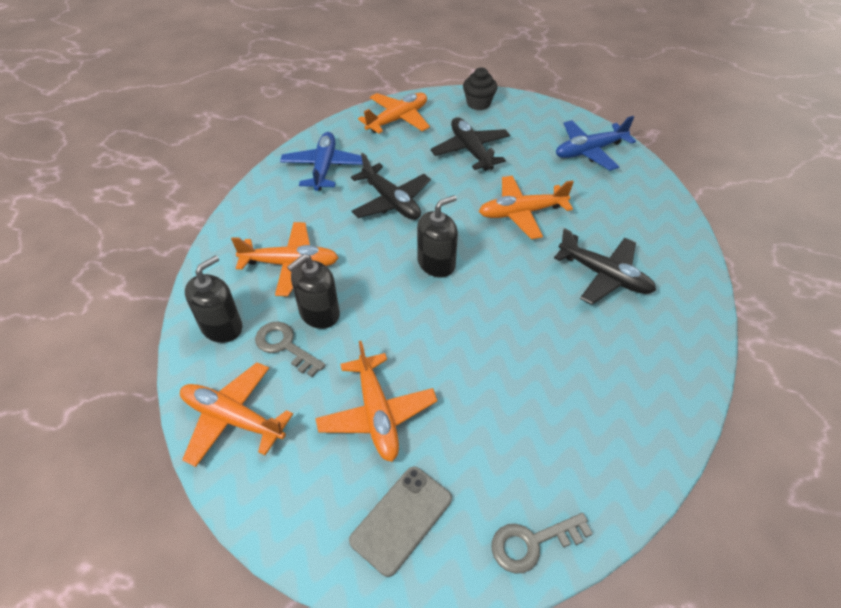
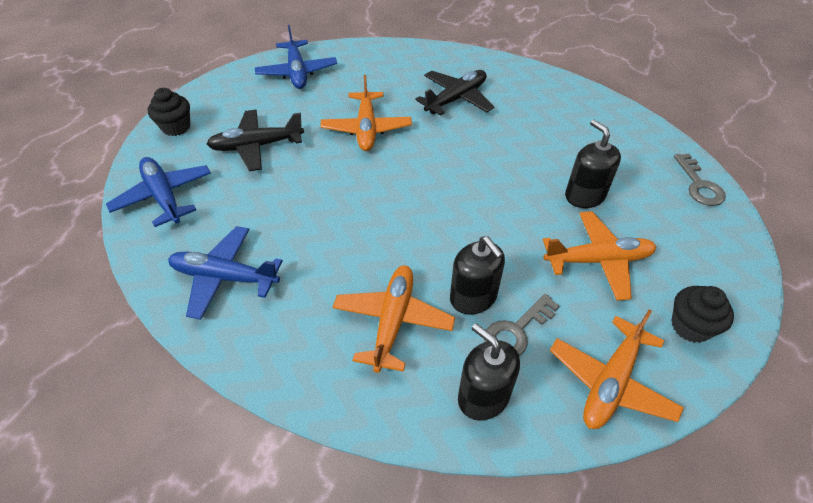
camera: 80 degrees left, 0 degrees up
(297, 498) = (690, 326): none -> black cupcake
(391, 201) = (315, 220): black plane -> none
(398, 119) = (164, 197): orange plane -> blue plane
(401, 519) = (696, 255): grey phone -> none
(436, 263) = (420, 196): black soap dispenser -> black soap dispenser (584, 196)

